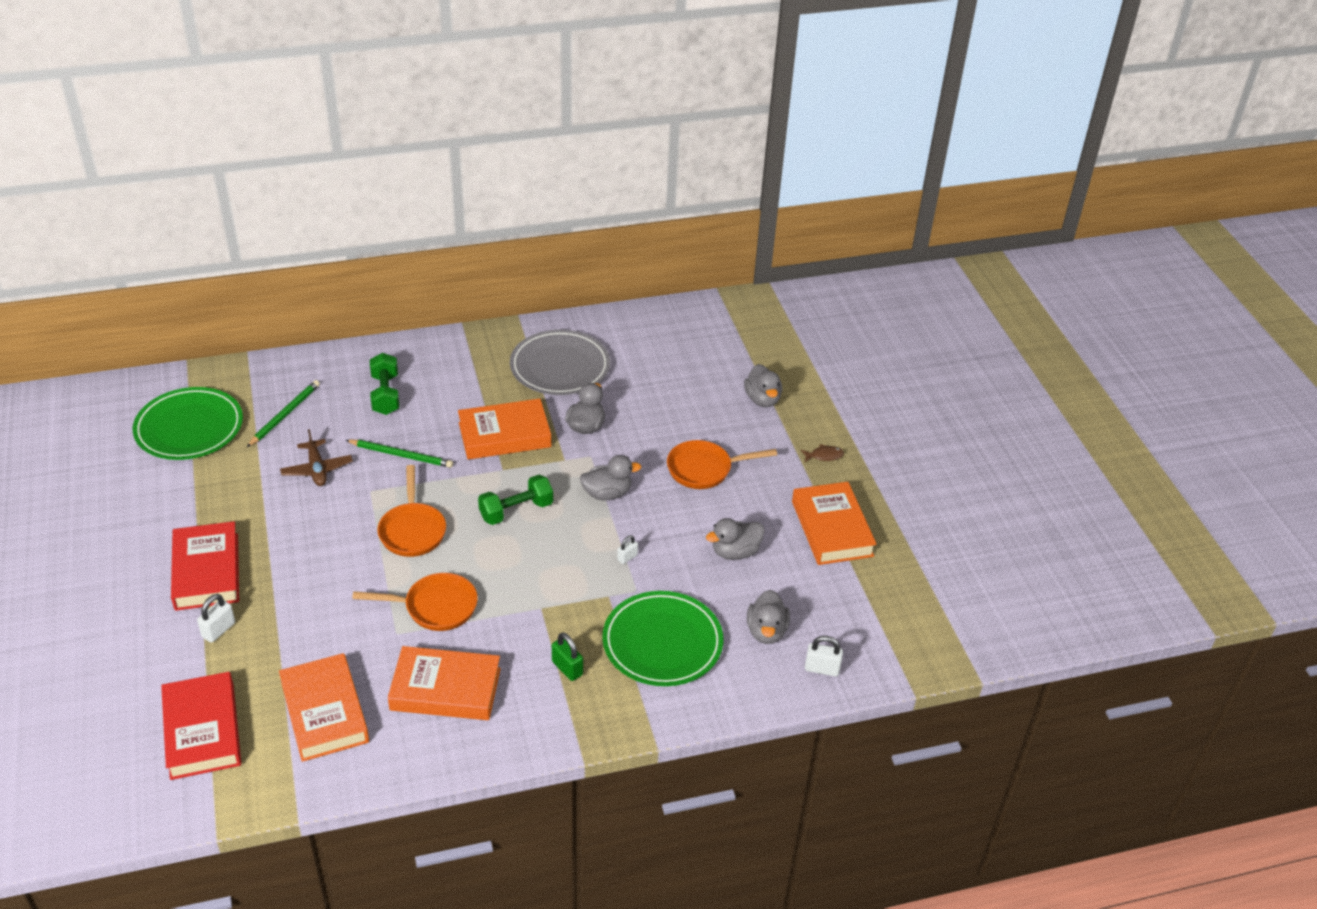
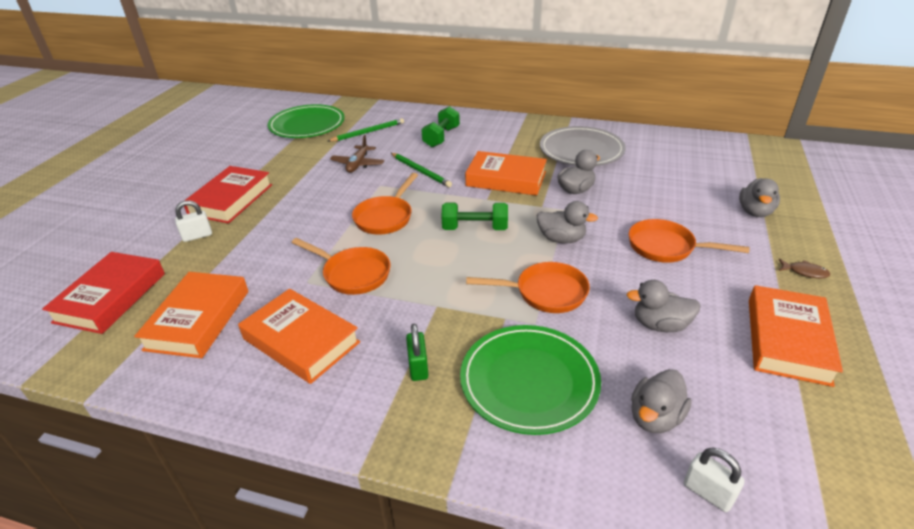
camera: 35 degrees right, 5 degrees down
(627, 557) = (545, 293): white padlock -> orange pan

